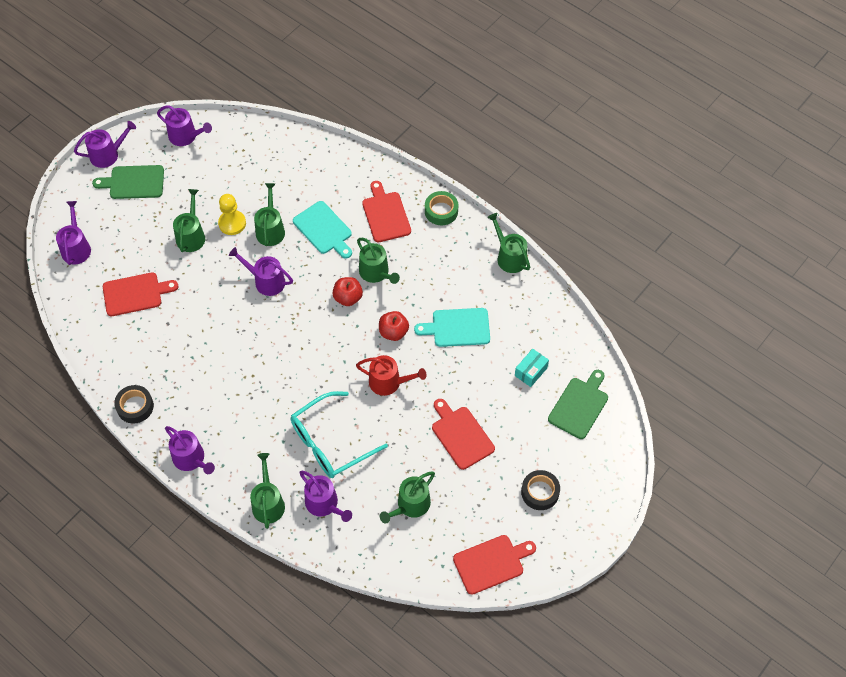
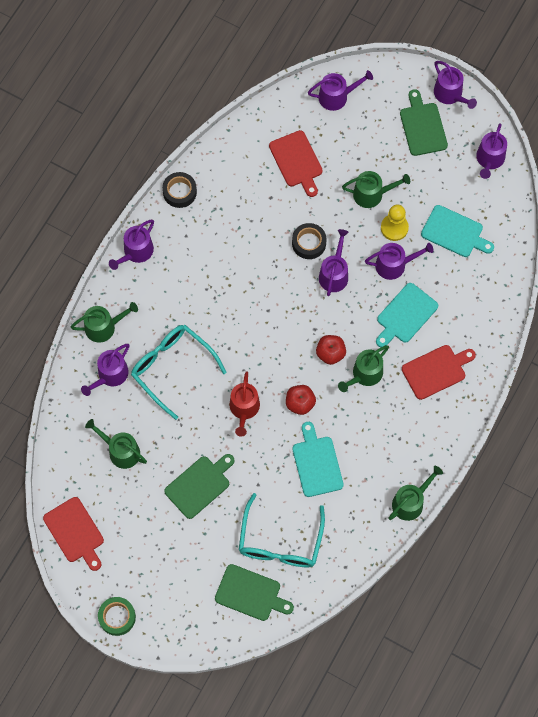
camera: 80 degrees right, 10 degrees up
(251, 176) = (454, 232): none -> turquoise cutting board
(270, 229) = (394, 265): green watering can -> purple watering can
(441, 211) = (452, 425): green tape -> green tape (117, 617)
(461, 435) = (199, 485): red cutting board -> green cutting board
(531, 371) = (280, 541): turquoise box -> turquoise glasses
(540, 492) = (152, 567): black tape -> black tape (309, 243)

